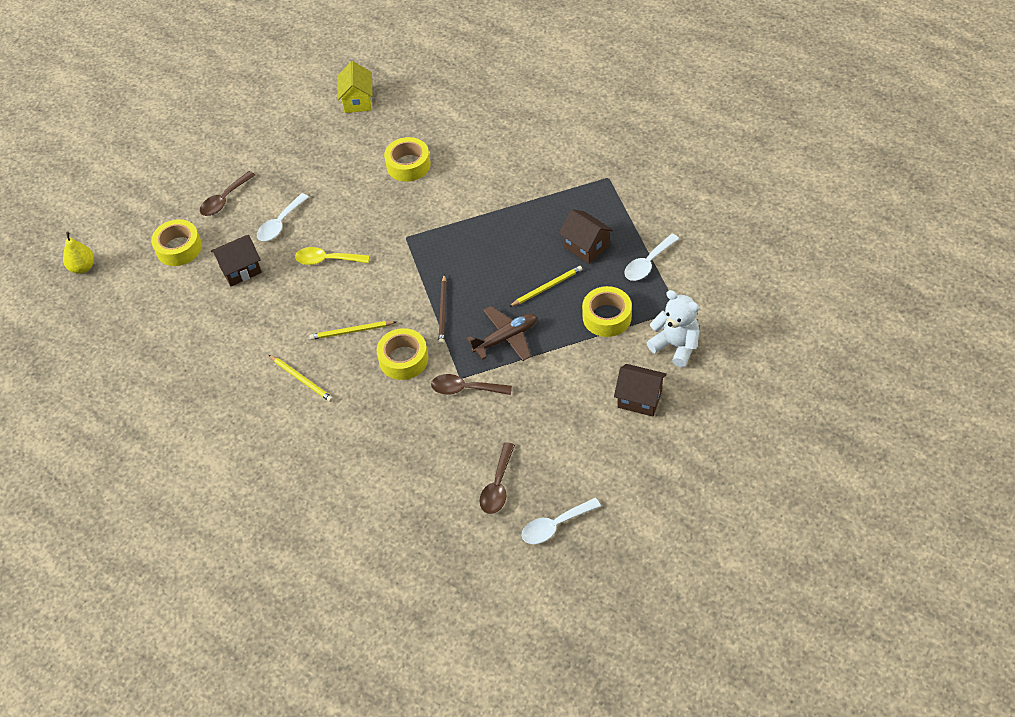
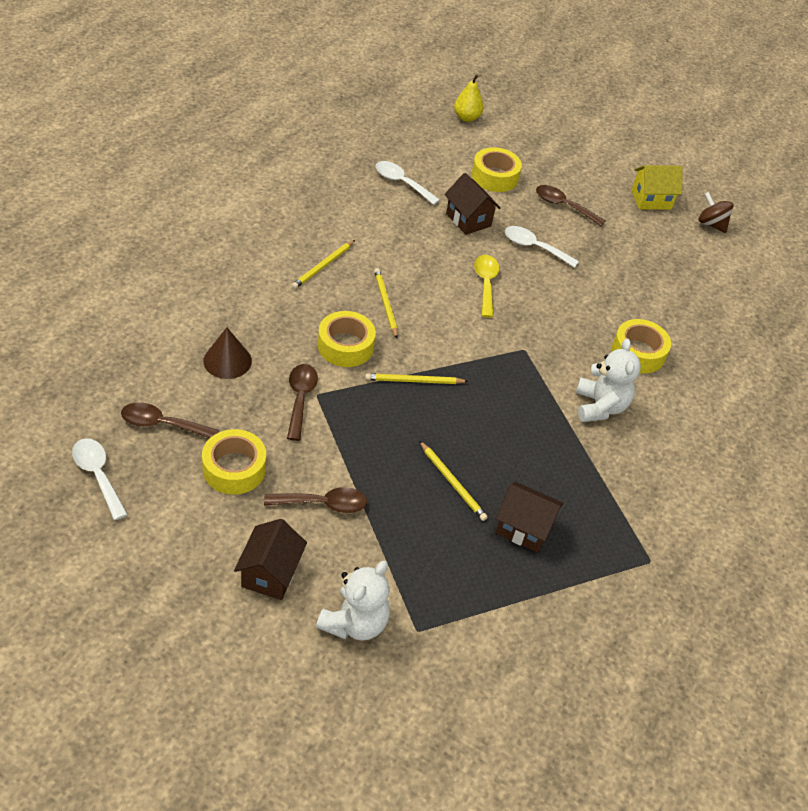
camera: 75 degrees right, 5 degrees down
(254, 101) = (711, 224): none -> brown spinning top
(358, 101) = (733, 308): yellow house -> yellow house (651, 199)
(423, 445) = (227, 360): none -> brown cone
(443, 311) = (414, 381): brown pencil -> yellow pencil
(466, 193) = (600, 406): none -> white teddy bear
(506, 338) = (372, 438): brown plane -> none
(573, 369) = (323, 504): none -> brown spoon
(586, 246) = (523, 528): brown house -> brown house turned 75 degrees clockwise
(607, 317) = (405, 545): yellow tape -> yellow tape (234, 468)
(648, 263) = (498, 599): white spoon -> white spoon (402, 183)

